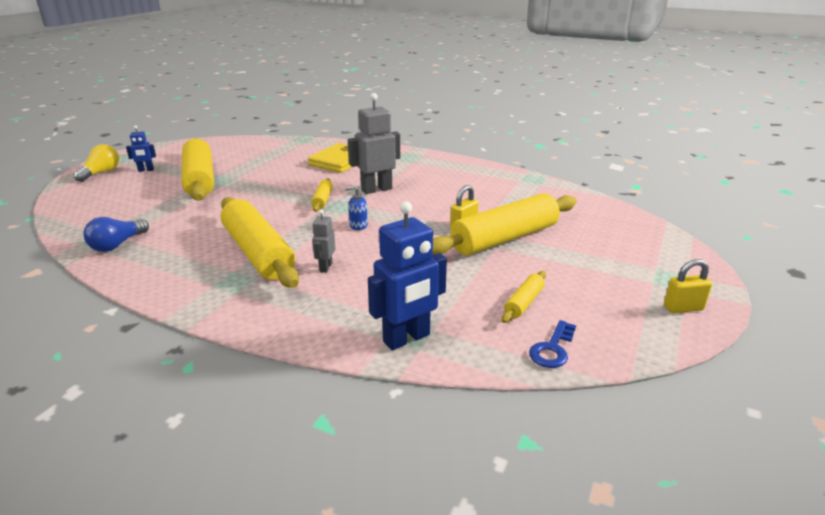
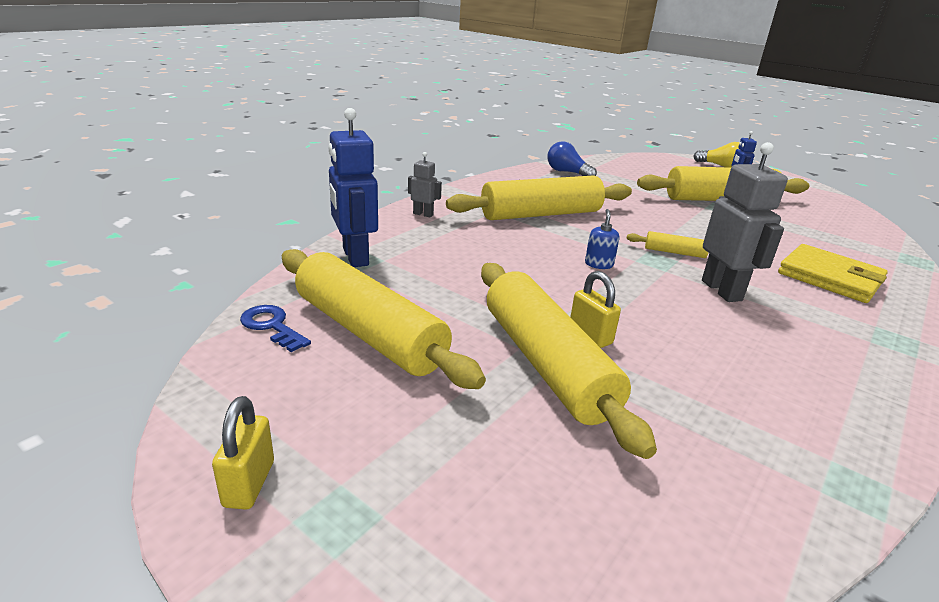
camera: 100 degrees right, 0 degrees up
(325, 267) = (501, 238): grey robot -> grey robot (423, 214)
(524, 303) = (368, 333): yellow rolling pin -> yellow rolling pin, size x2.26

